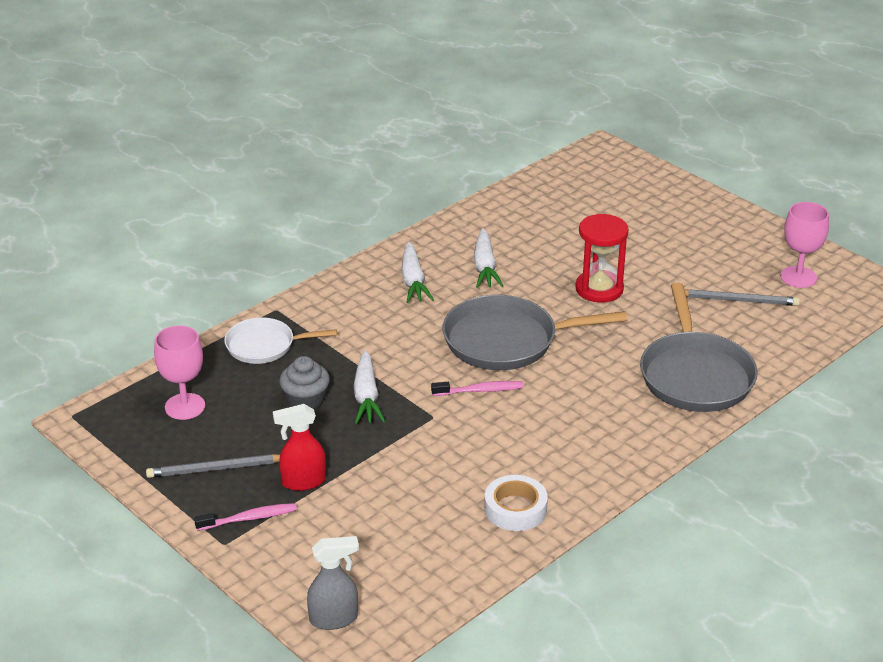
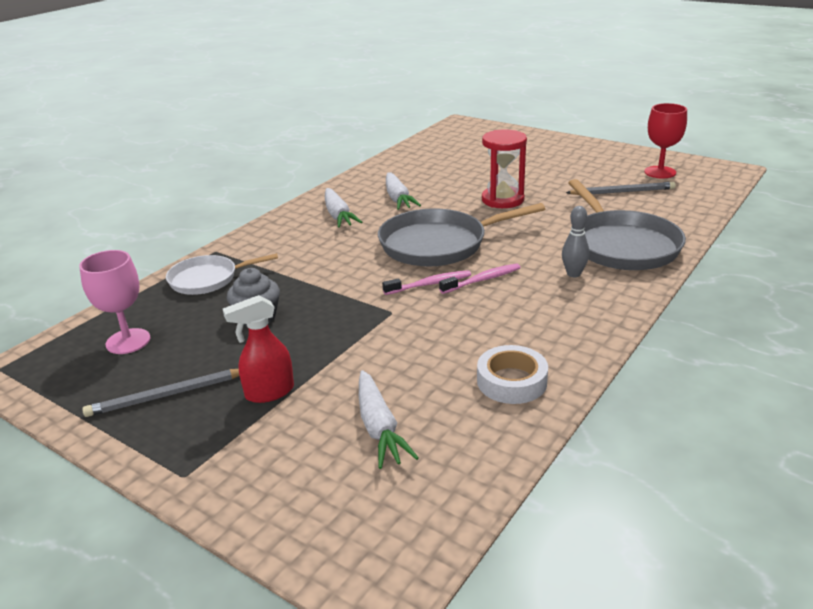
camera: 10 degrees left, 5 degrees down
(249, 518) = (212, 441): pink toothbrush -> pink toothbrush (483, 280)
(334, 619) = (342, 546): grey spray bottle -> none
(366, 396) = (319, 305): white carrot -> white carrot (379, 427)
(627, 403) = (573, 274): none -> grey bowling pin
(798, 277) = (660, 172): pink goblet -> red goblet

